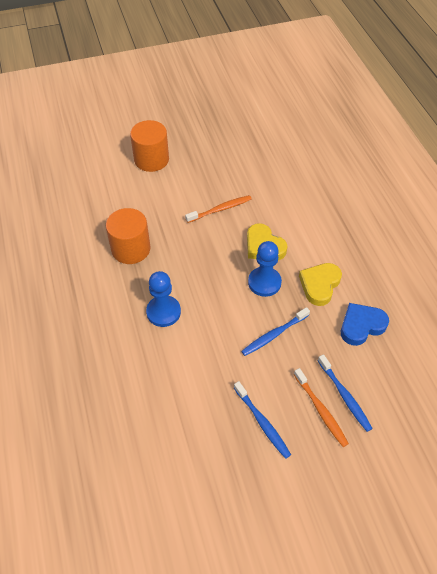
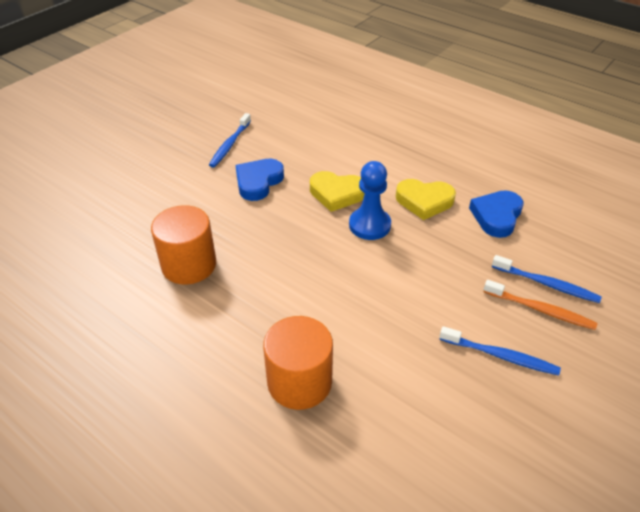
camera: 35 degrees left, 10 degrees down
(151, 159) = (134, 169): orange cylinder -> orange cylinder (299, 382)
(163, 312) = (288, 308): blue pawn -> none
(220, 209) = (258, 182): orange toothbrush -> blue heart
(274, 334) = (427, 266): blue toothbrush -> blue toothbrush (230, 144)
(319, 285) = (424, 201): yellow heart -> yellow heart turned 75 degrees counterclockwise

